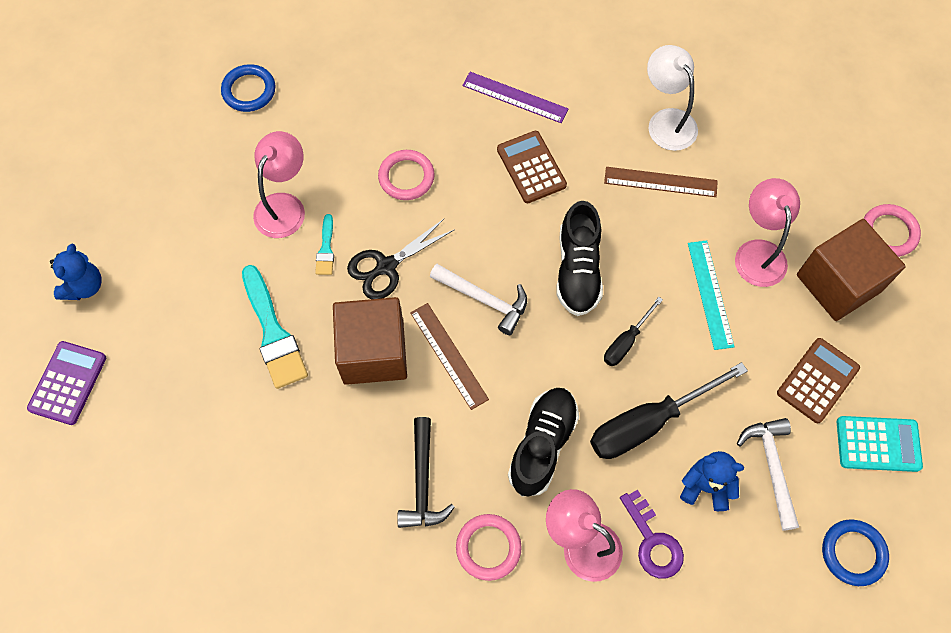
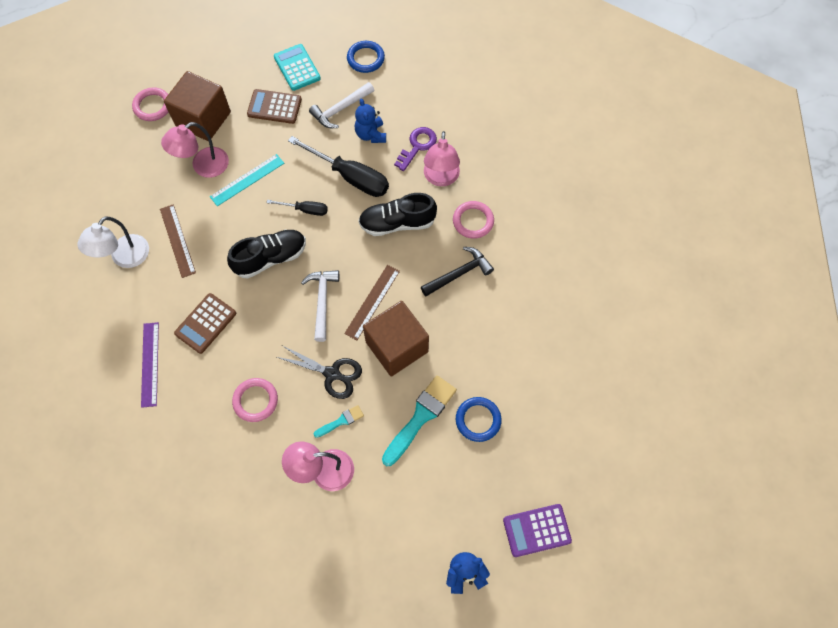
camera: 120 degrees left, 0 degrees up
(249, 90) = (237, 566): blue ring -> blue ring (478, 420)

